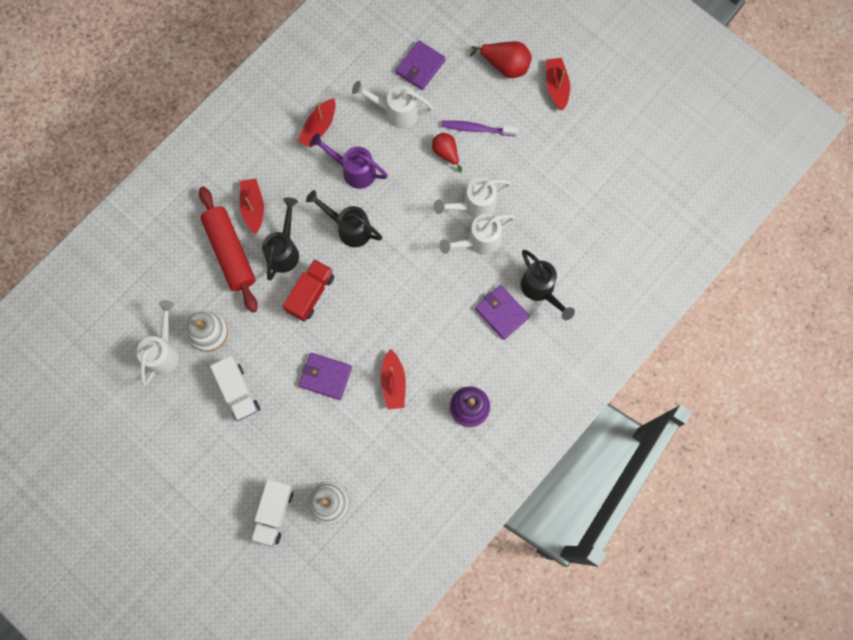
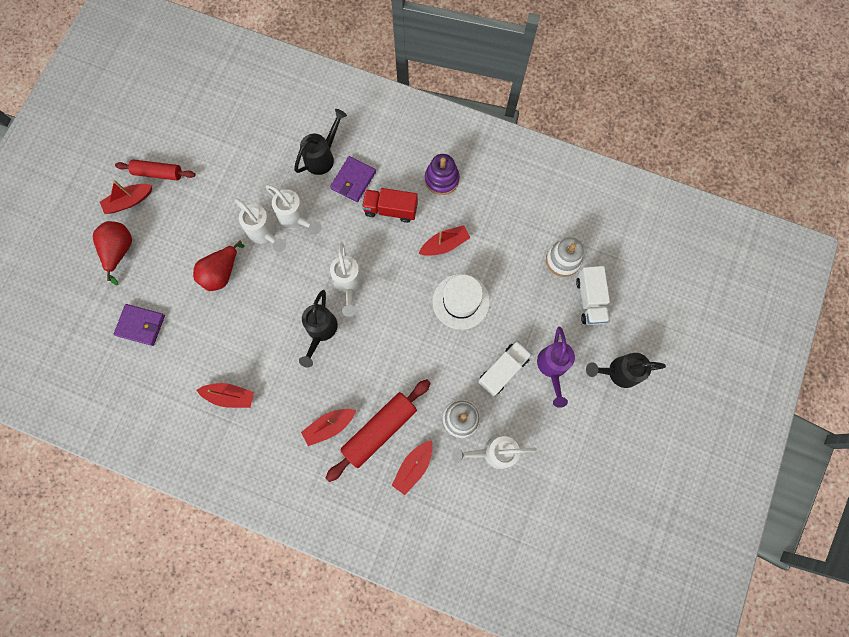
camera: 110 degrees left, 0 degrees up
(183, 271) = (413, 467): none -> red boat
(274, 513) = (590, 300): white truck -> white truck turned 90 degrees clockwise
(284, 250) = (360, 381): black watering can -> black watering can (618, 372)
(310, 294) = (393, 342): red truck -> red truck (390, 209)
(325, 376) = (461, 301): purple wallet -> white hat
(353, 170) = (263, 348): purple watering can -> purple watering can (552, 368)
(395, 112) = (194, 331): white watering can -> white watering can (349, 285)
(446, 153) = (222, 273): red pear -> red pear, size x1.52
(476, 129) = (190, 255): purple toothbrush -> none
(579, 121) = (158, 173): none -> red rolling pin

